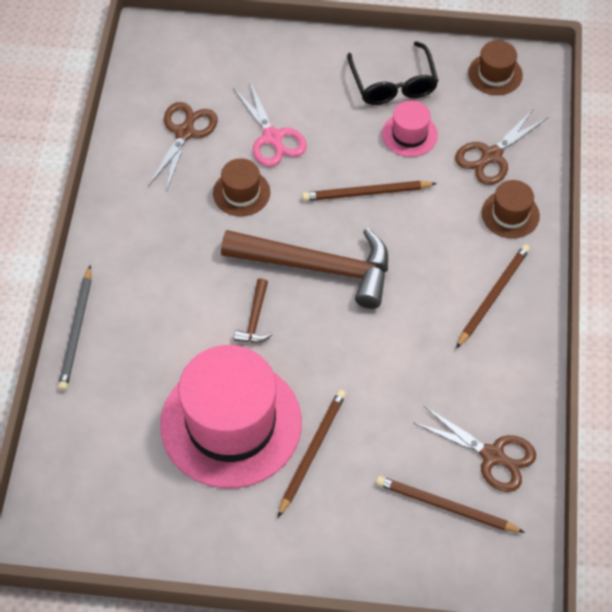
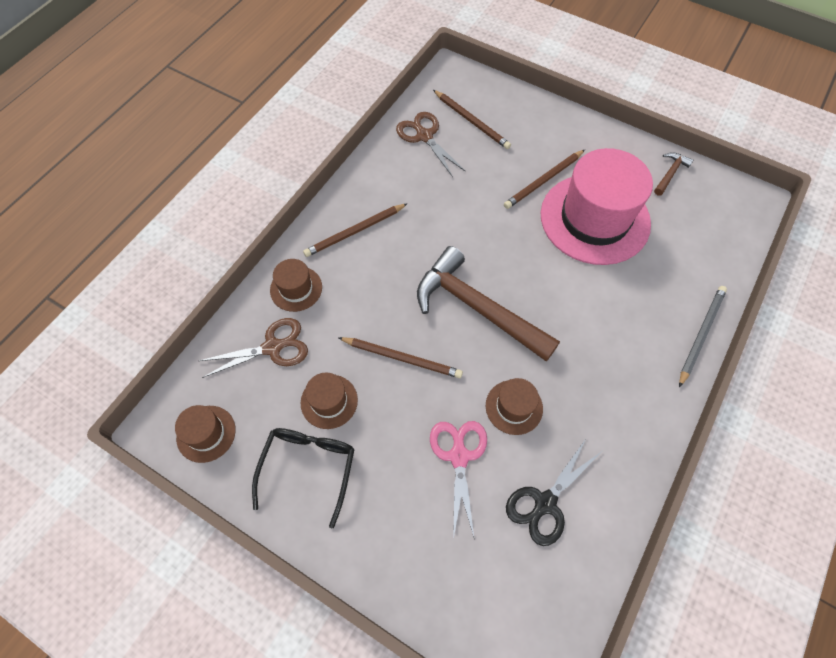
camera: 155 degrees left, 5 degrees up
(185, 132) = (545, 503): brown scissors -> black scissors
(255, 319) = (547, 286): brown hammer -> brown hammer (670, 173)
(409, 134) = (329, 401): pink hat -> brown hat

